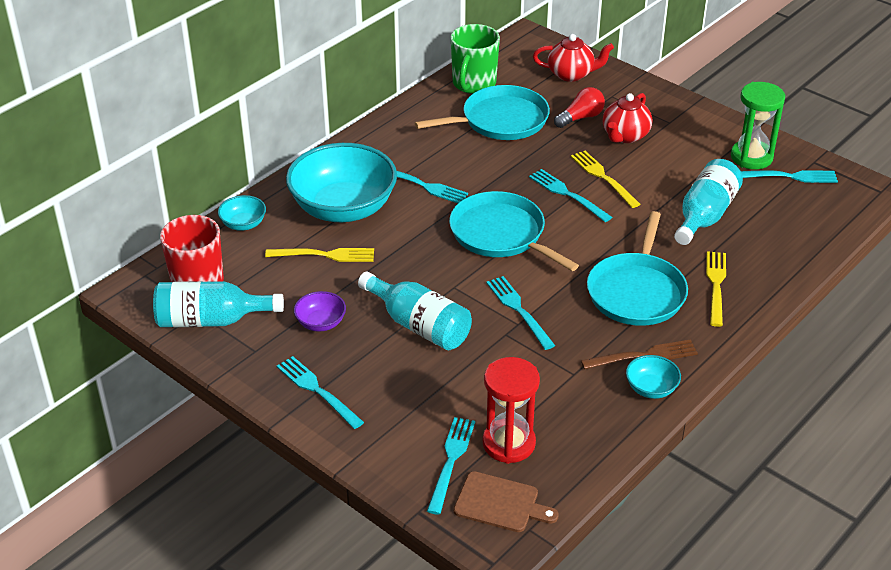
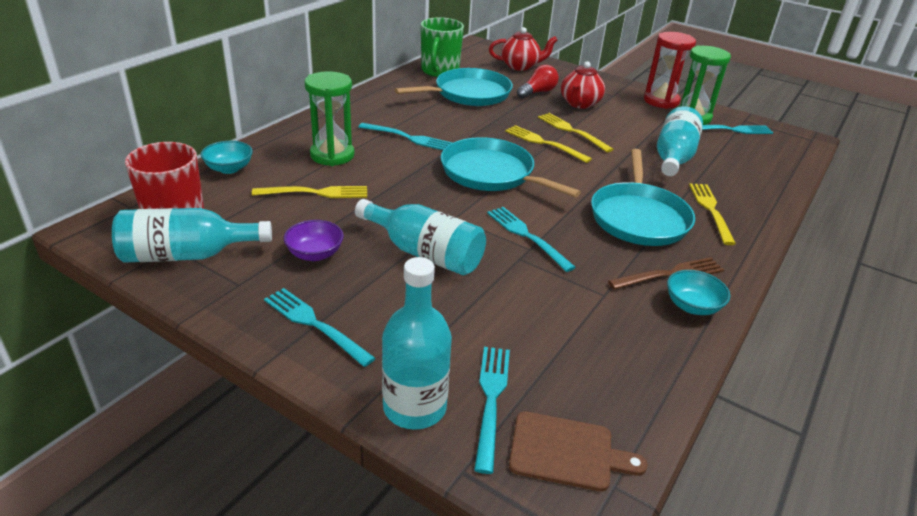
camera: 10 degrees left, 5 degrees down
(343, 208) = (332, 155): turquoise bowl -> green hourglass
(390, 463) = (414, 407): none -> turquoise bottle
(508, 443) = (555, 374): red hourglass -> red hourglass (661, 101)
(567, 194) = (544, 143): turquoise fork -> yellow fork

